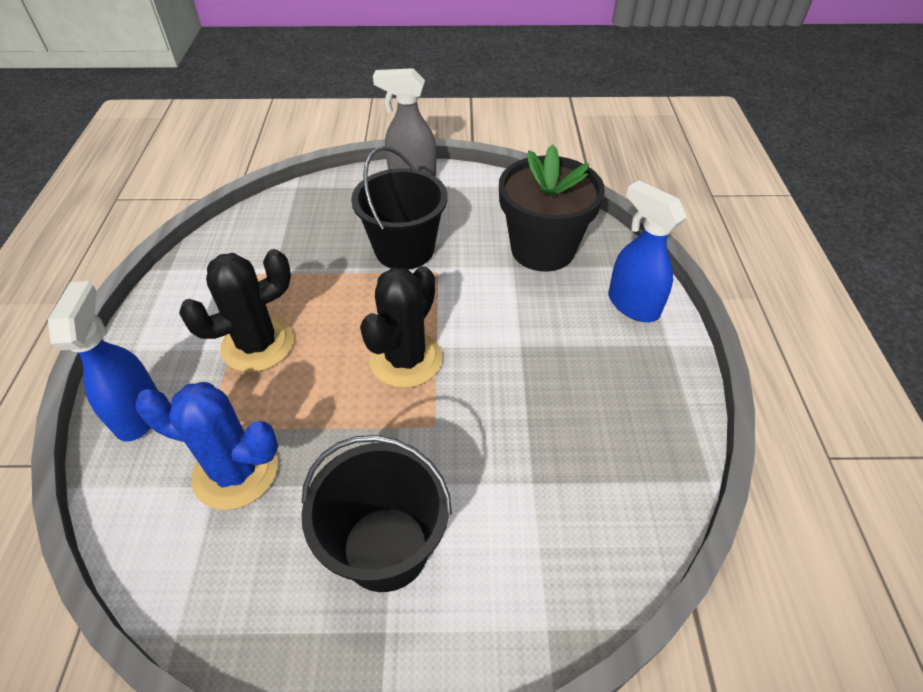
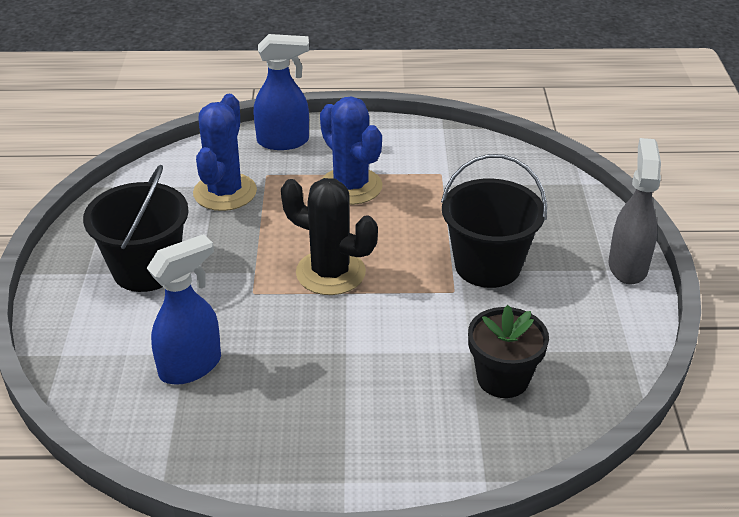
camera: 90 degrees right, 10 degrees down
(257, 345) = (351, 186): black cactus -> blue cactus
(542, 249) = (503, 379): black flower pot -> black flower pot, size x0.65
(632, 305) = (410, 454): blue spray bottle -> blue spray bottle (191, 366)

